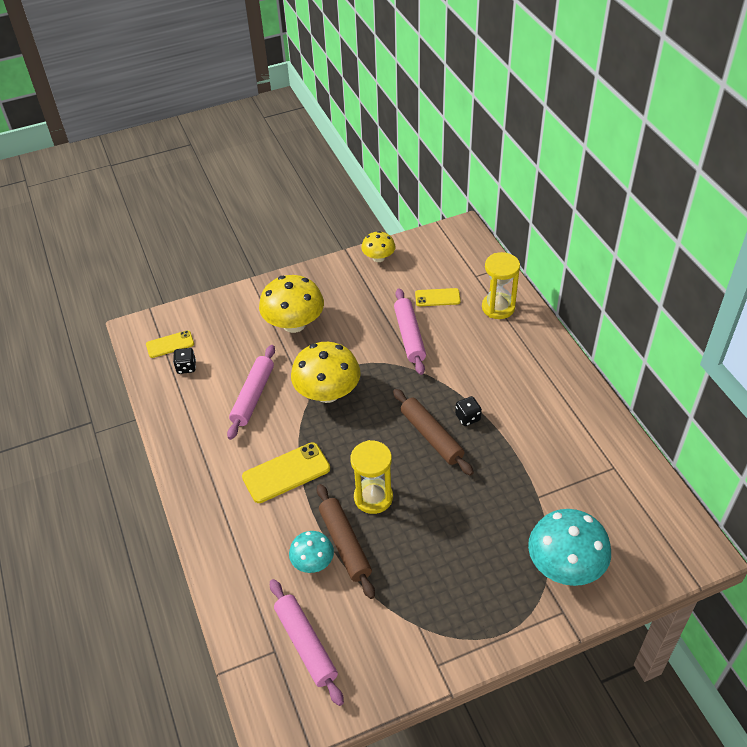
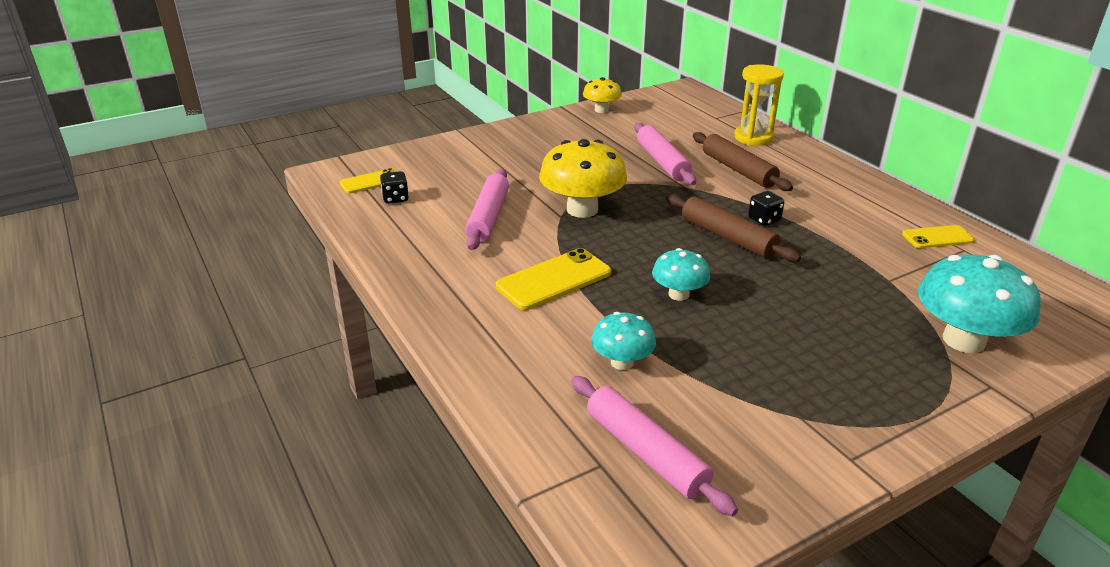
camera: 10 degrees left, 15 degrees down
(294, 324) = (521, 159): yellow mushroom -> none
(345, 544) = (660, 341): brown rolling pin -> brown rolling pin (738, 170)
(373, 497) = (678, 294): yellow hourglass -> turquoise mushroom
(437, 297) = (681, 134): yellow phone -> yellow phone (937, 237)

